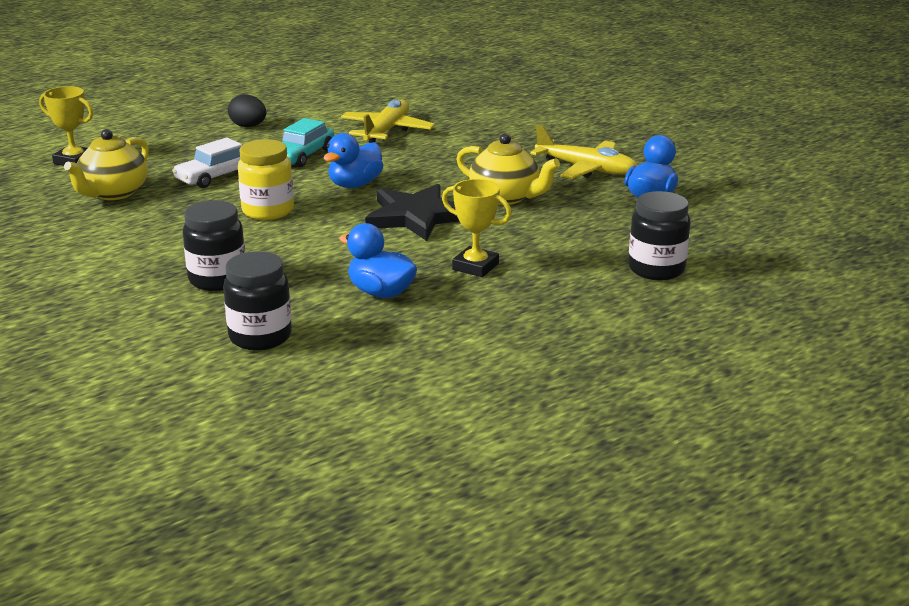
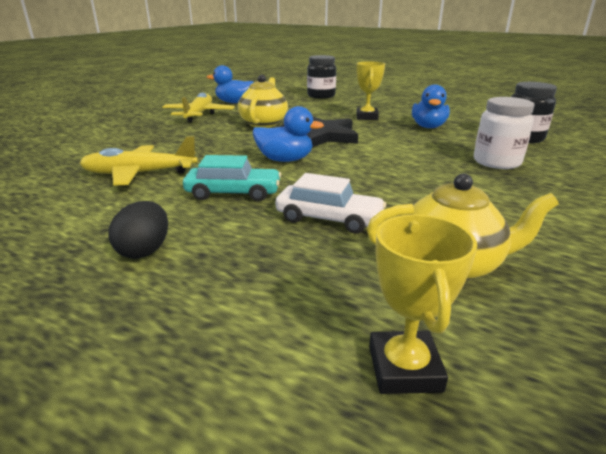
camera: 115 degrees left, 0 degrees up
(217, 279) = (496, 162): black jar -> white jar
(268, 211) = (373, 175): yellow jar -> none

